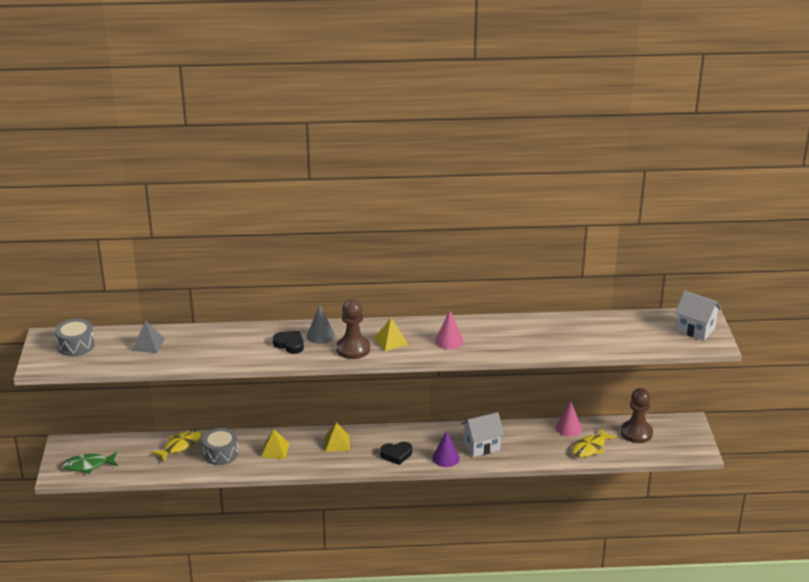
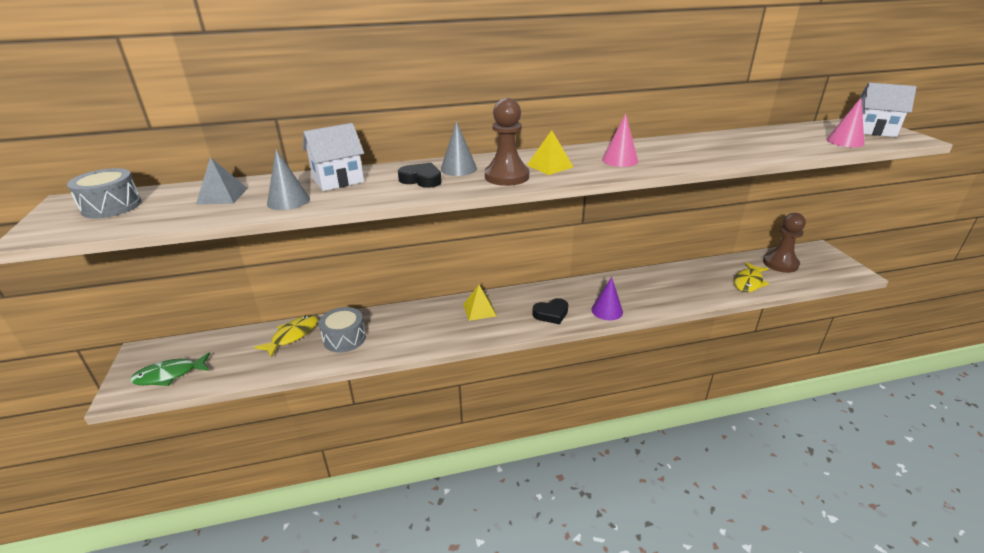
camera: 10 degrees left, 0 degrees up
(193, 355) = (288, 201): none -> grey cone
(275, 450) = (409, 326): yellow pyramid -> none
(481, 446) = (638, 294): white house -> white house (338, 180)
(568, 428) = (712, 267): pink cone -> pink cone (845, 141)

